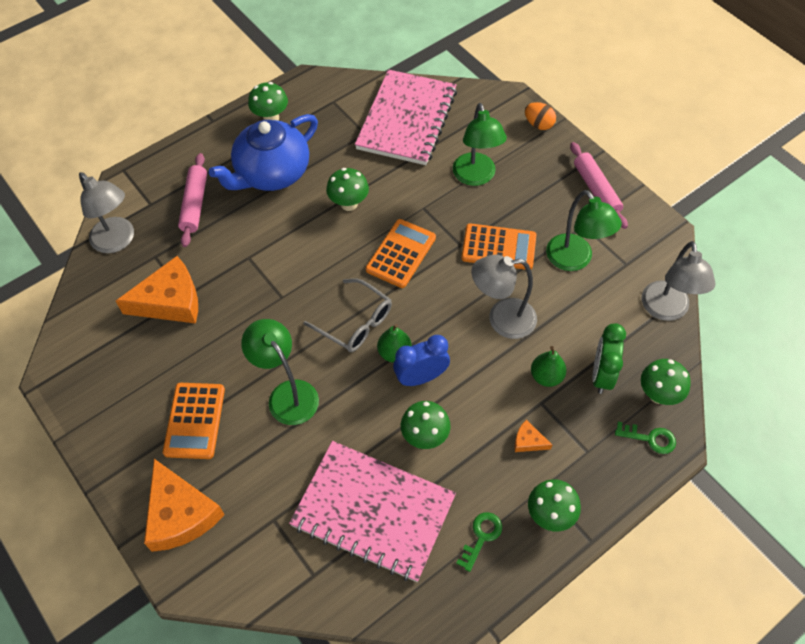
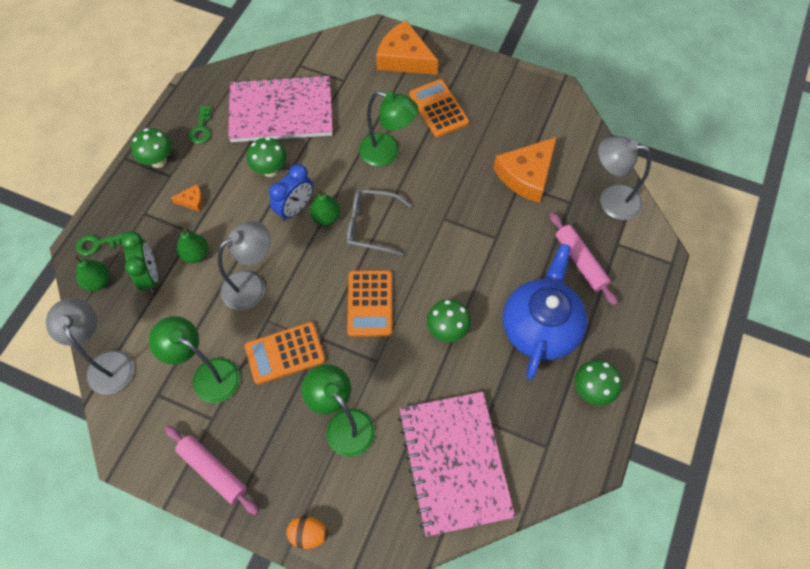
camera: 150 degrees right, 5 degrees up
(658, 394) = (98, 281): green mushroom -> green pear

